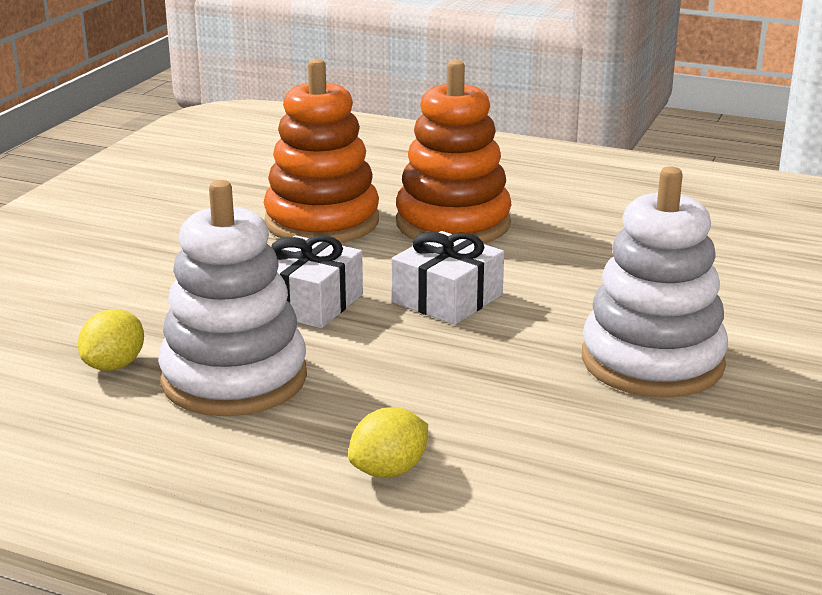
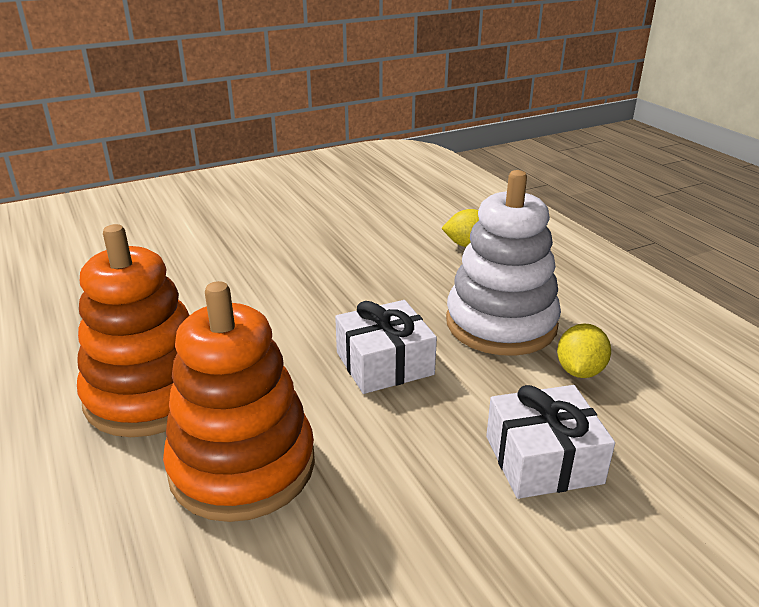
camera: 140 degrees left, 5 degrees up
(114, 365) = (579, 371): yellow lemon -> yellow lemon turned 45 degrees counterclockwise
(447, 298) = (289, 321): white gift -> white gift (543, 459)
(652, 361) = (264, 238): white stacking toy -> none

